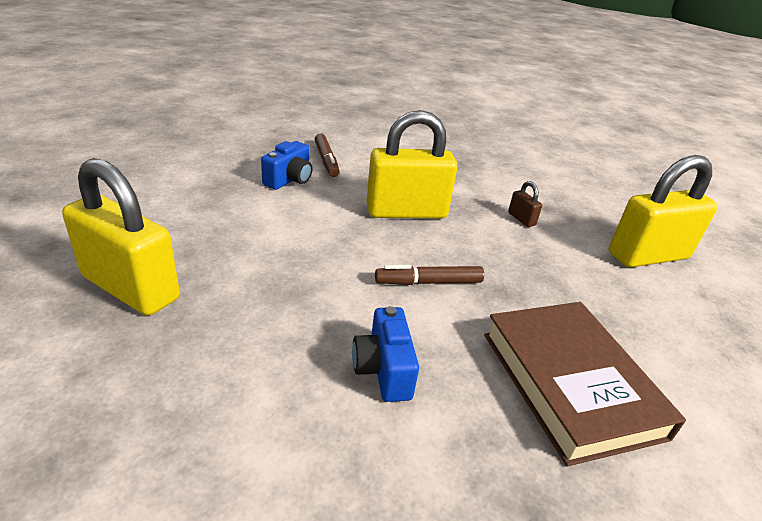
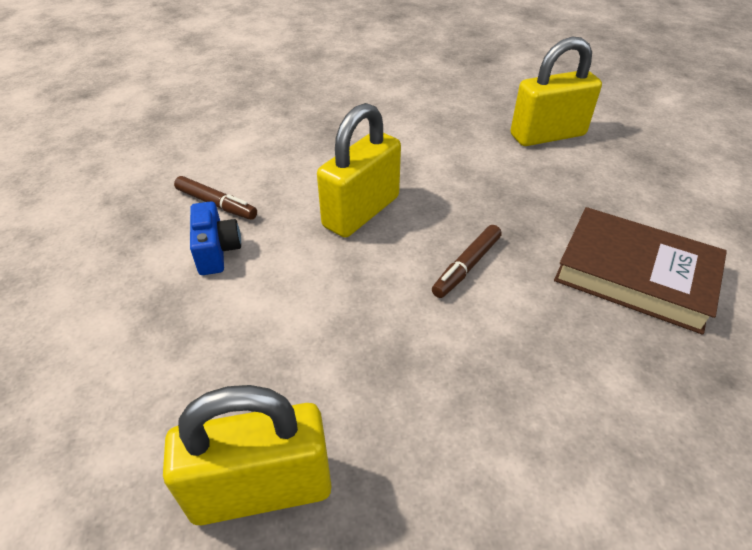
camera: 40 degrees left, 10 degrees up
(383, 370) = (543, 366): blue camera -> none
(521, 219) = (443, 158): brown padlock -> none
(647, 256) = (547, 135): yellow padlock -> yellow padlock turned 45 degrees clockwise

